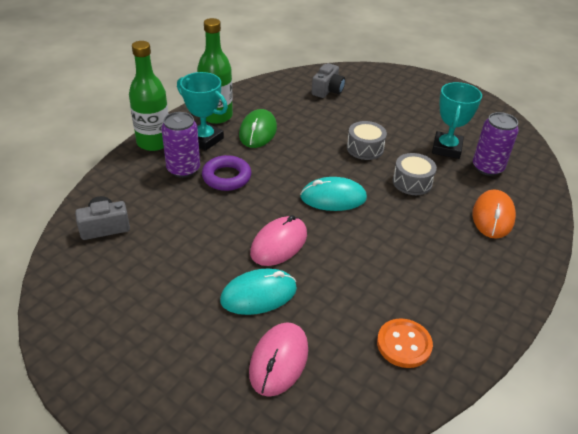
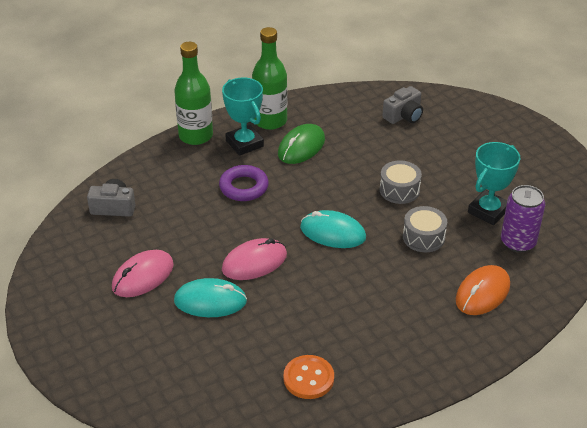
camera: 25 degrees right, 0 degrees up
(183, 169) = (208, 169): purple can -> none
(279, 360) = (195, 358): pink mouse -> pink mouse (143, 276)

